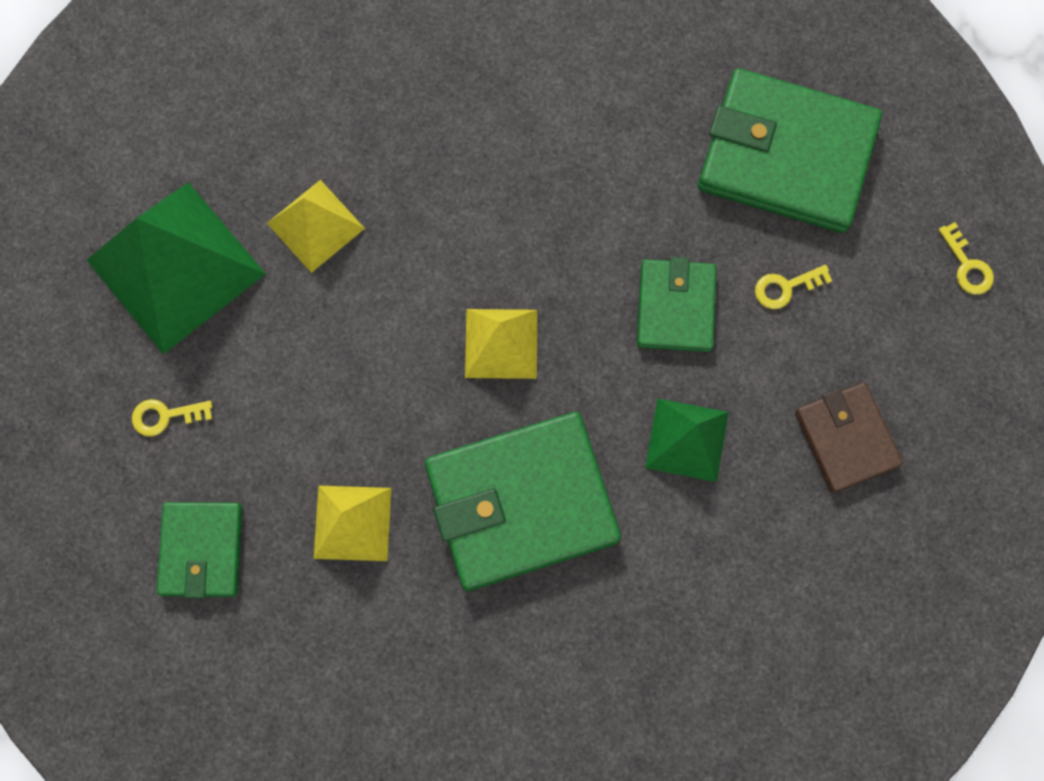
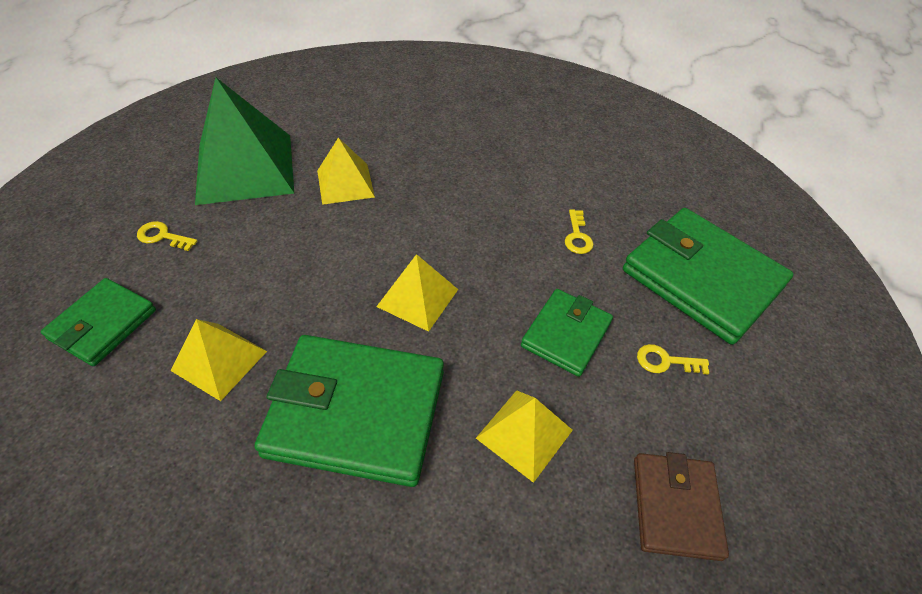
camera: 25 degrees right, 25 degrees down
(687, 440) = (524, 434): green pyramid -> yellow pyramid
(967, 265) = (841, 417): yellow key -> yellow key (577, 236)

